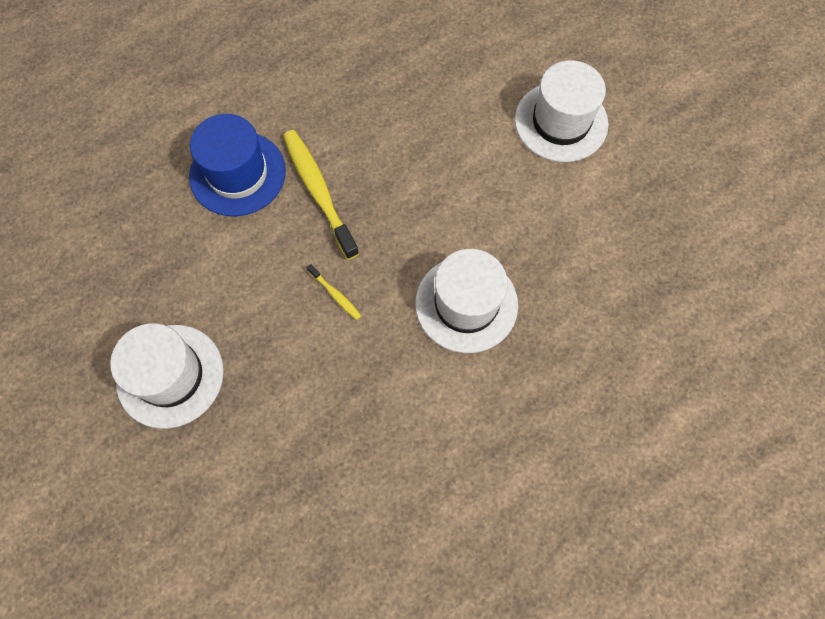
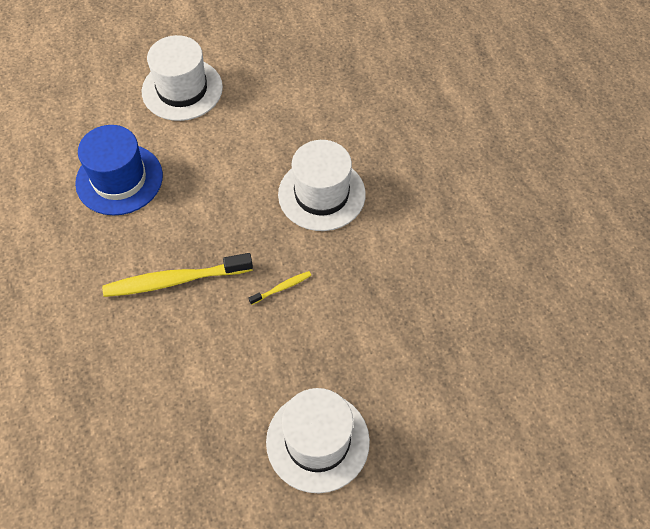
camera: 75 degrees left, 10 degrees down
(237, 173) = (126, 346): blue hat -> blue hat (119, 179)

